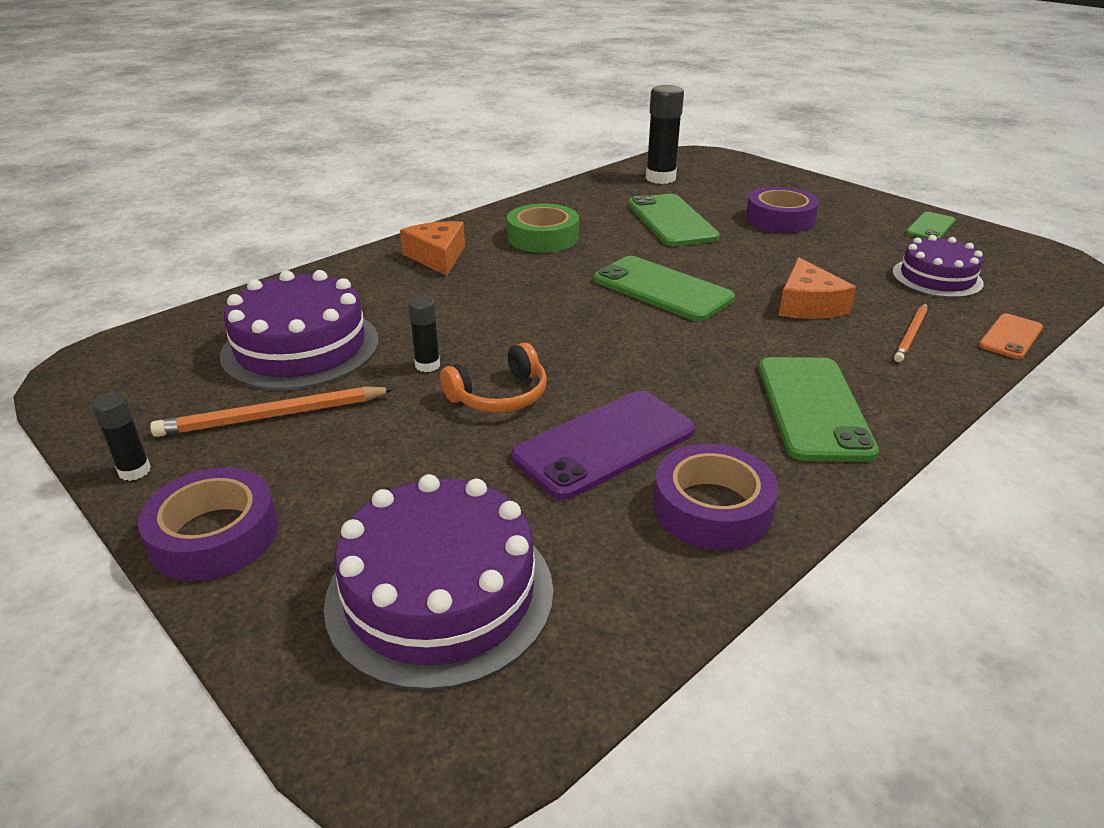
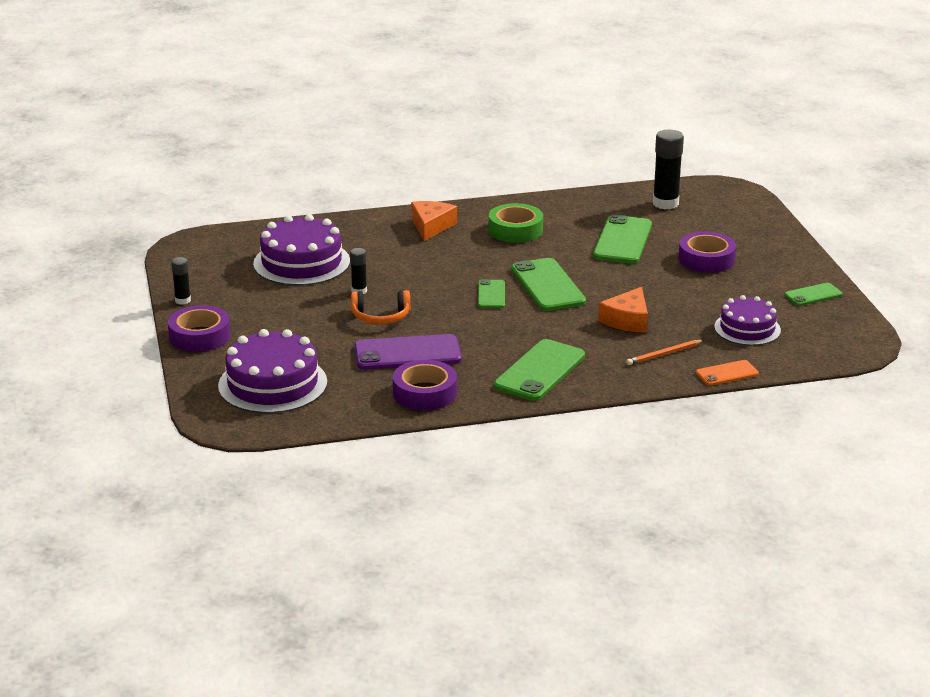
camera: 30 degrees right, 5 degrees down
(272, 416) = (260, 294): orange pencil -> none
(611, 319) = (491, 294): none -> green phone

